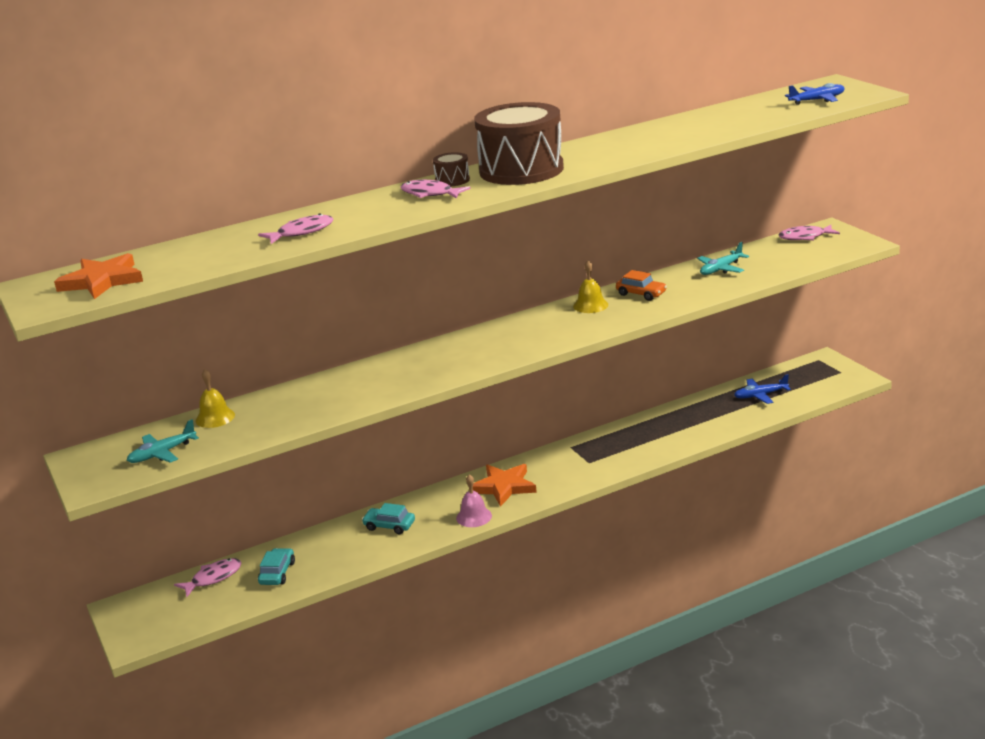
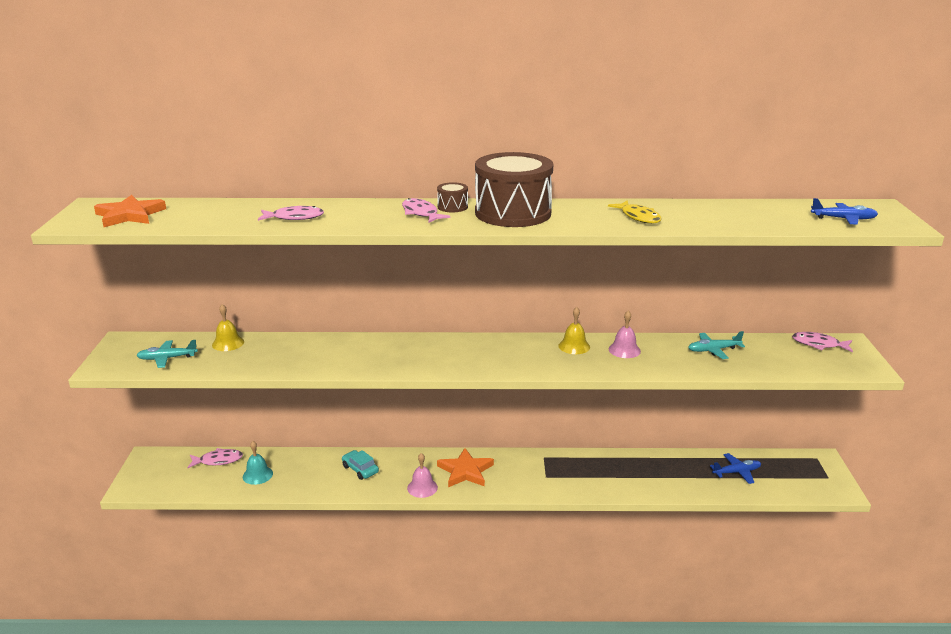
camera: 25 degrees right, 0 degrees up
(277, 573) = (257, 475): turquoise car -> turquoise bell
(641, 294) = (624, 350): orange car -> pink bell
(644, 143) = (638, 217): none -> yellow fish
(760, 395) = (736, 472): blue plane -> blue plane turned 150 degrees clockwise

